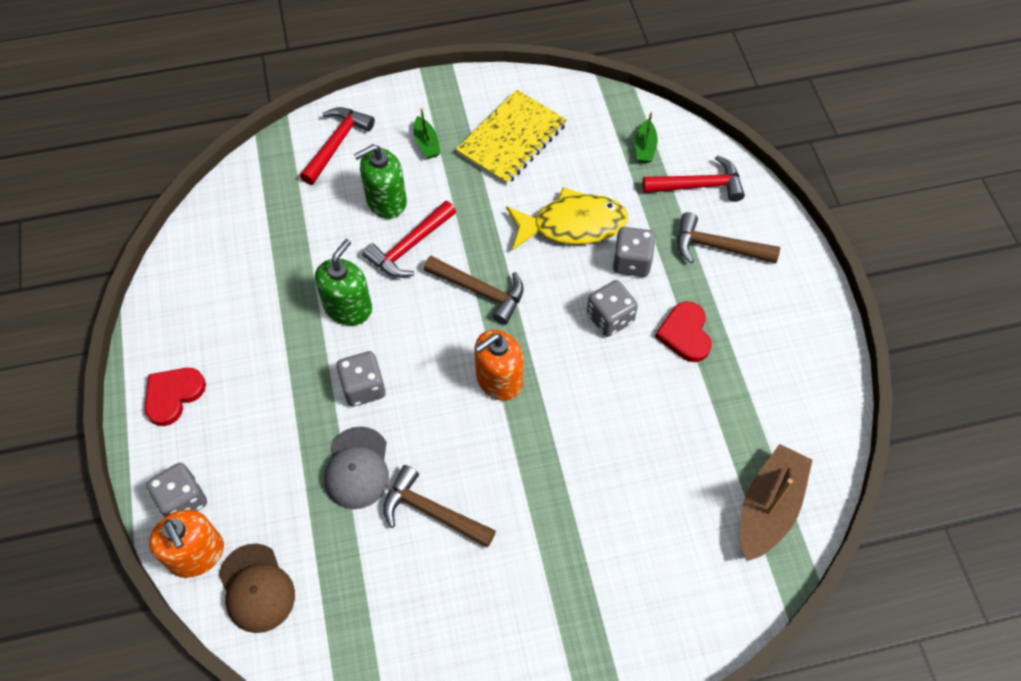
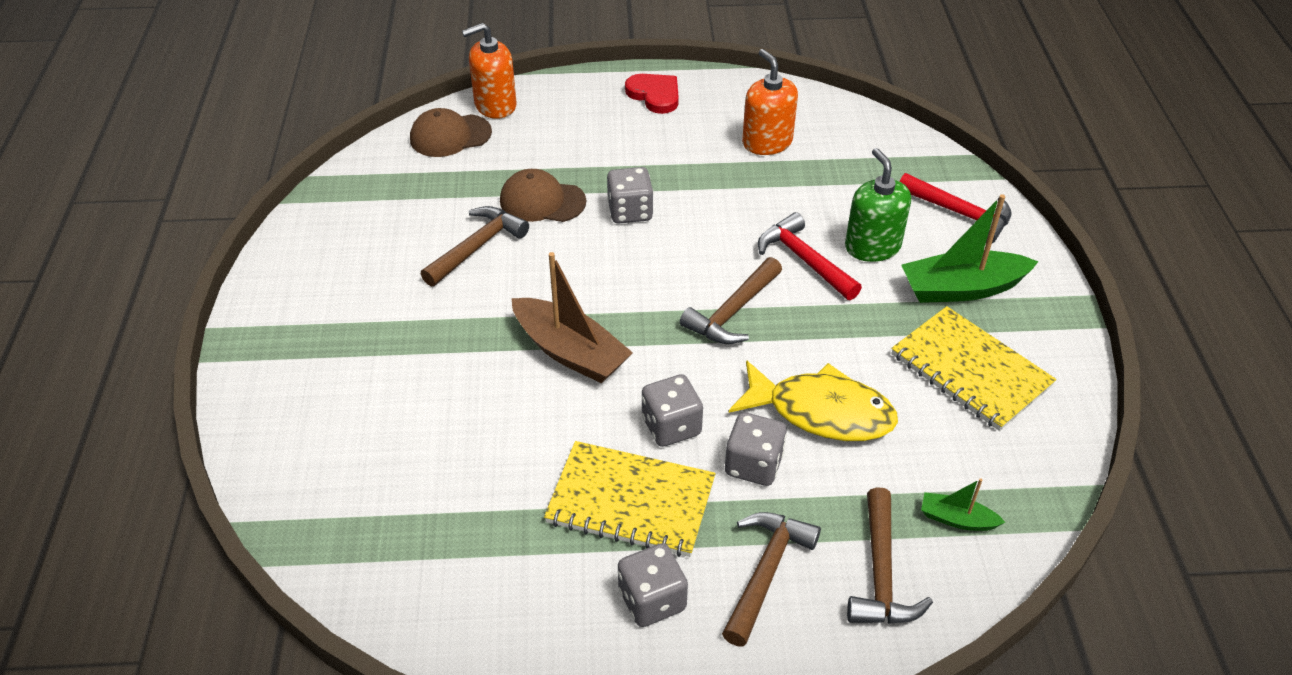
camera: 100 degrees right, 15 degrees down
(183, 500) = (548, 99): grey dice -> grey dice (652, 600)
(348, 307) = (730, 207): green soap dispenser -> none
(357, 468) = (542, 201): grey cap -> brown cap
(426, 143) = (962, 288): green boat -> green boat, size x1.99
(499, 380) = (611, 313): orange soap dispenser -> orange soap dispenser (767, 142)
(572, 225) = (821, 412): yellow fish -> yellow fish turned 75 degrees counterclockwise
(685, 334) = (631, 501): red heart -> yellow notebook
(699, 186) = (881, 573): red hammer -> brown hammer
(768, 508) = (365, 535): brown boat -> brown boat (570, 352)

